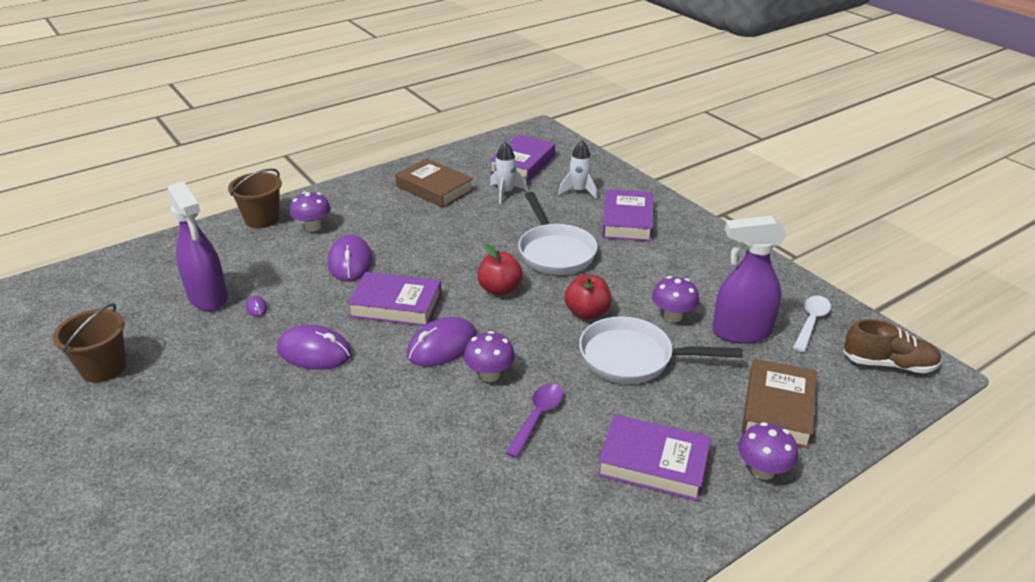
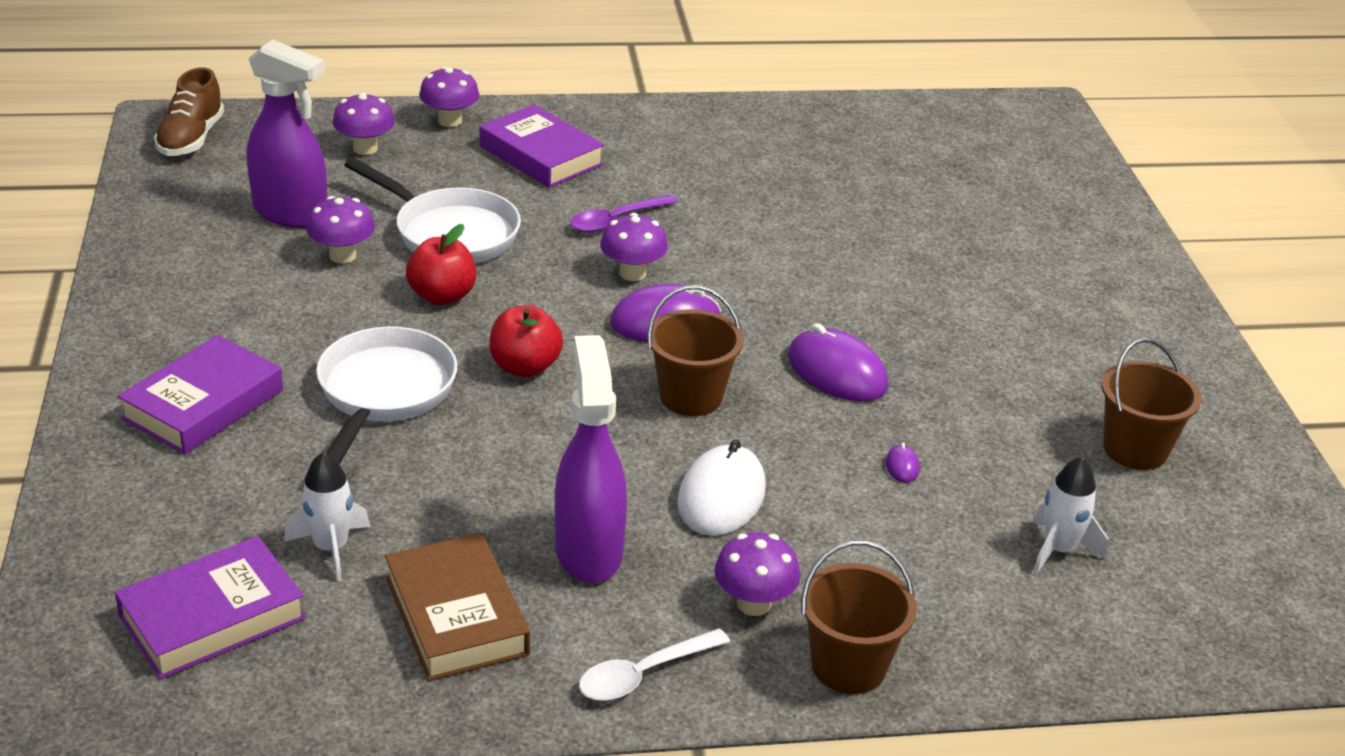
camera: 155 degrees left, 0 degrees up
(208, 298) = (977, 513): purple spray bottle -> purple spray bottle (588, 550)
(350, 262) = (721, 496): purple mouse -> white mouse
(396, 305) = (691, 397): purple book -> brown bucket
(579, 191) = (196, 497): white rocket -> white rocket (1058, 550)
(778, 408) = (365, 148): brown book -> purple mushroom
(811, 322) = (195, 195): white spoon -> white spoon (644, 674)
(888, 364) = (191, 139): brown shoe -> brown shoe turned 120 degrees counterclockwise

